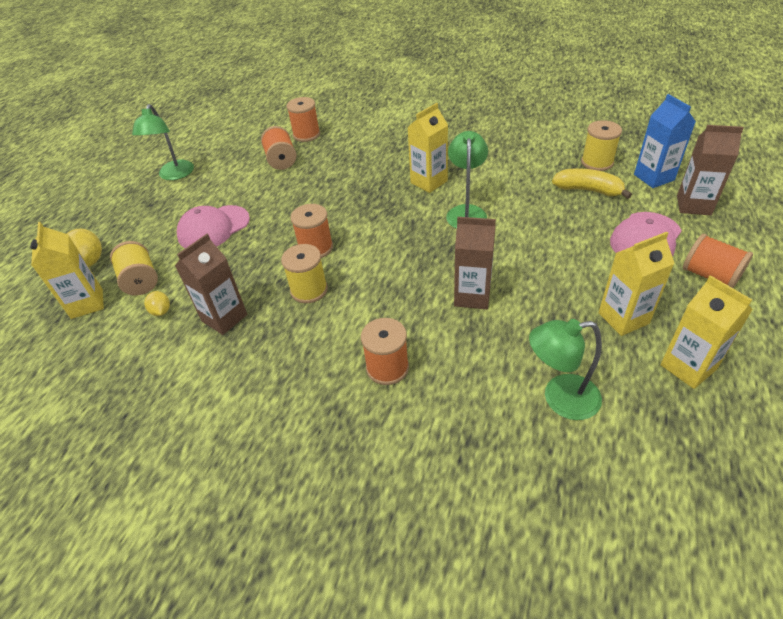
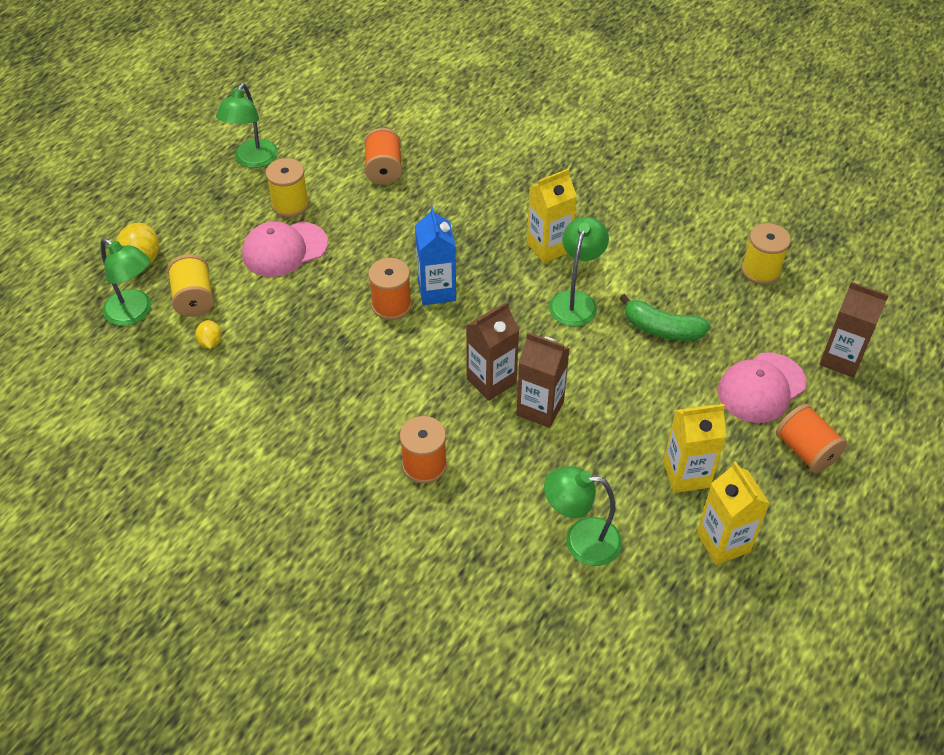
camera: 10 degrees right, 5 degrees up
(87, 303) = (135, 313): yellow carton -> green lamp
(224, 318) = (274, 367): brown carton -> brown carton (491, 381)
(306, 134) = (424, 136): orange spool -> none
(309, 290) = (370, 356): yellow spool -> yellow spool (290, 204)
(544, 216) = (661, 329): none -> green banana
(588, 190) = (730, 307): yellow banana -> none
(654, 177) = (817, 309): blue carton -> blue carton (436, 291)

